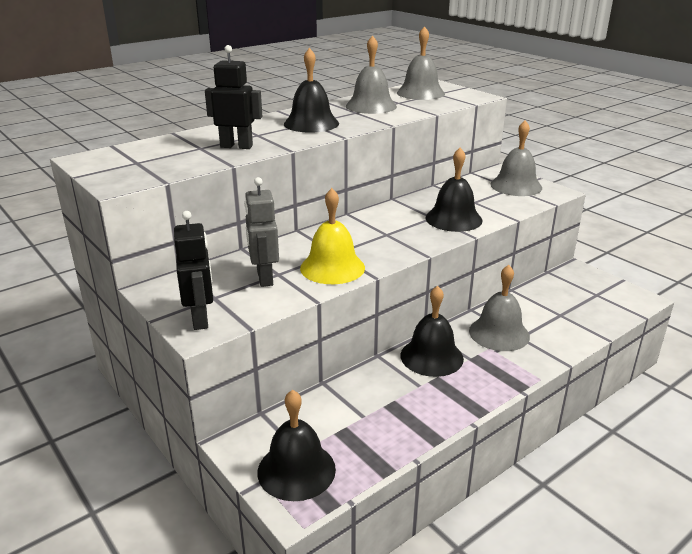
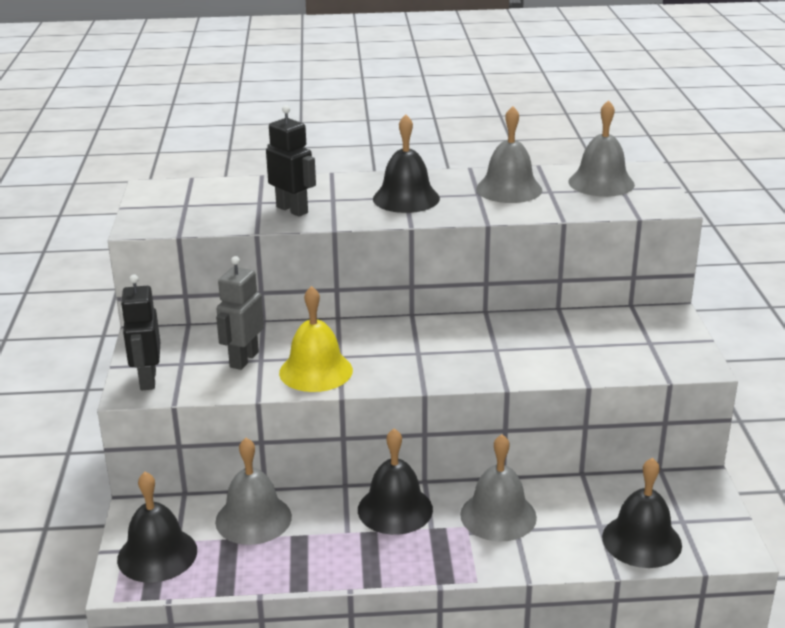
camera: 35 degrees right, 0 degrees up
(201, 319) = (147, 380): black robot -> black robot turned 150 degrees clockwise
(453, 219) = (516, 359): black bell -> black bell (641, 540)
(516, 186) = (659, 341): grey bell -> grey bell (253, 519)

